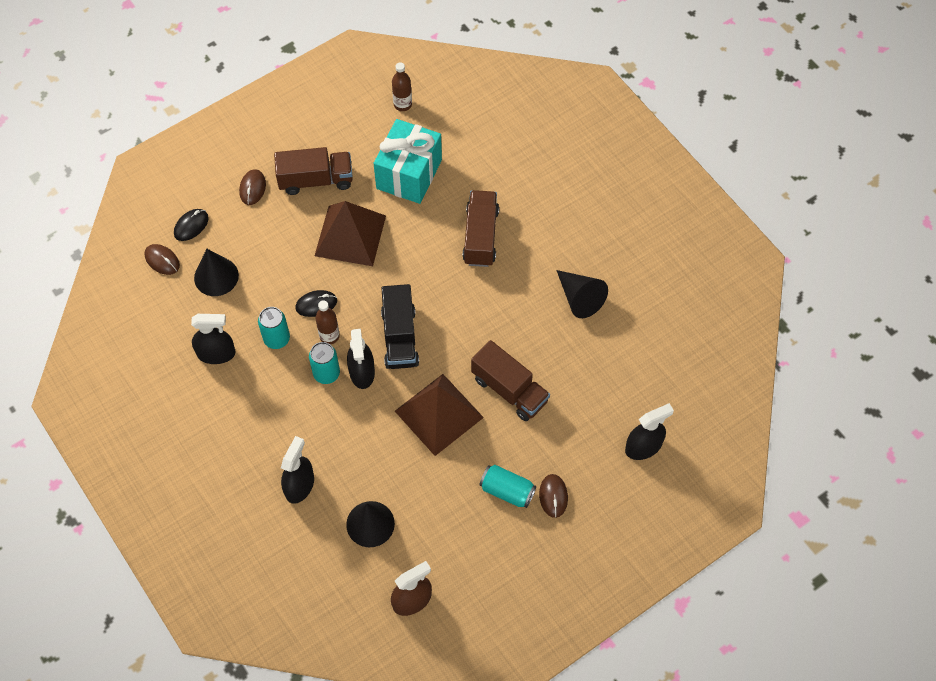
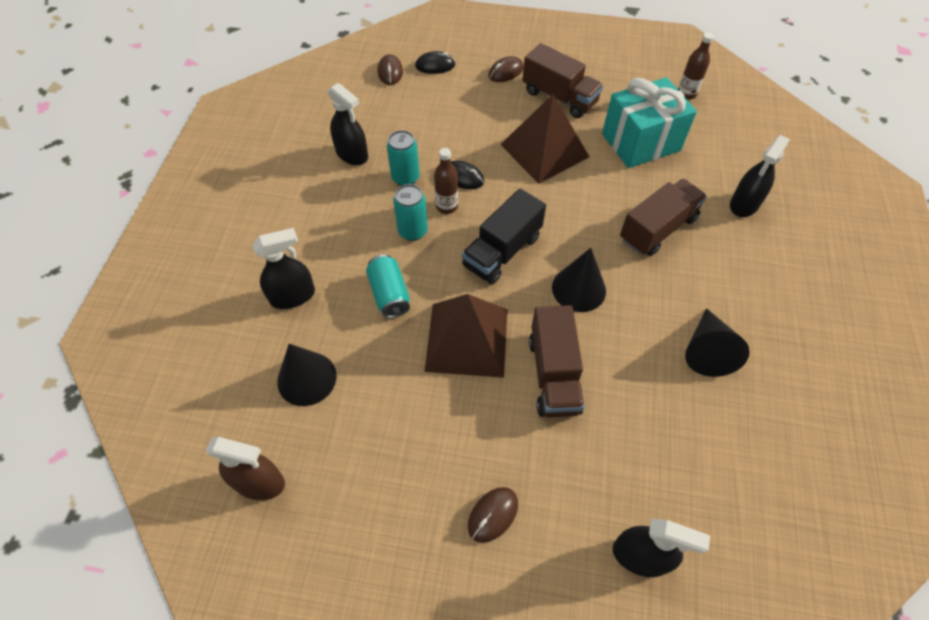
camera: 45 degrees right, 5 degrees down
(216, 276) = (413, 107): black cone -> black cone (578, 289)
(362, 372) = (441, 252): black spray bottle -> black spray bottle (744, 204)
(507, 491) = (454, 465): turquoise can -> turquoise can (389, 294)

